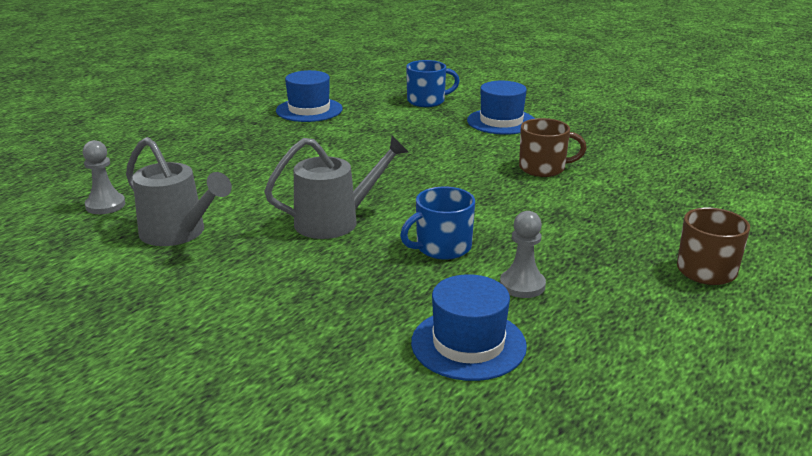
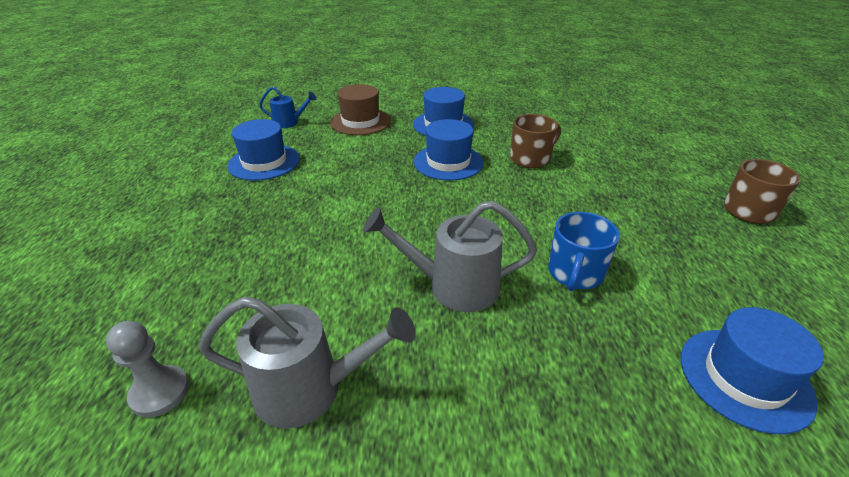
camera: 35 degrees left, 10 degrees up
(336, 221) = (453, 286): grey watering can -> grey watering can turned 120 degrees counterclockwise
(366, 87) = (289, 123): none -> blue watering can
(427, 101) = (360, 122): blue mug -> brown hat
(458, 149) = (448, 162): none -> blue hat
(522, 285) = (681, 284): grey pawn -> none

